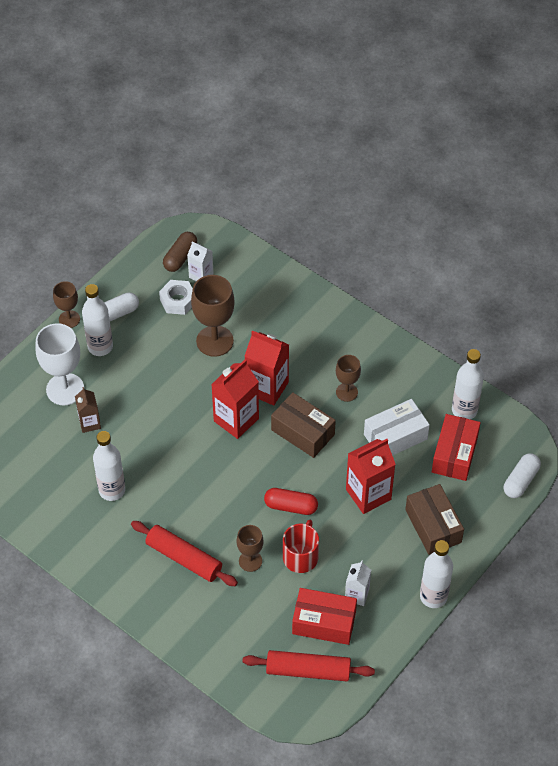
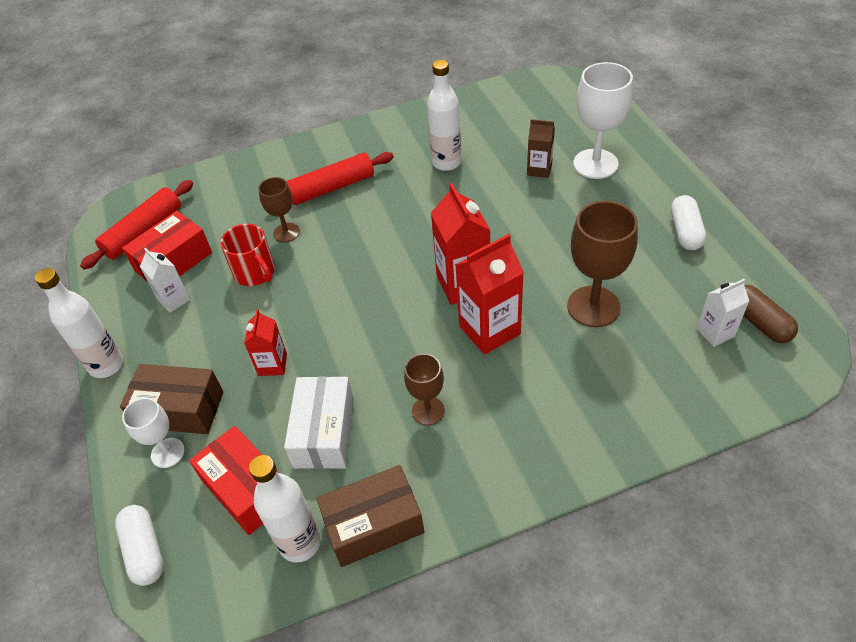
camera: 125 degrees right, 5 degrees down
(69, 319) = (696, 192): brown goblet -> none
(100, 347) = (640, 205): white bottle -> none
(178, 301) = (679, 294): white nut -> none
(291, 506) = (317, 288): red capsule -> none
(303, 432) = (402, 338): brown box -> brown box (374, 525)
(368, 494) = (272, 364): red carton -> red carton, size x0.58
(463, 511) = (168, 453): none -> white goblet

